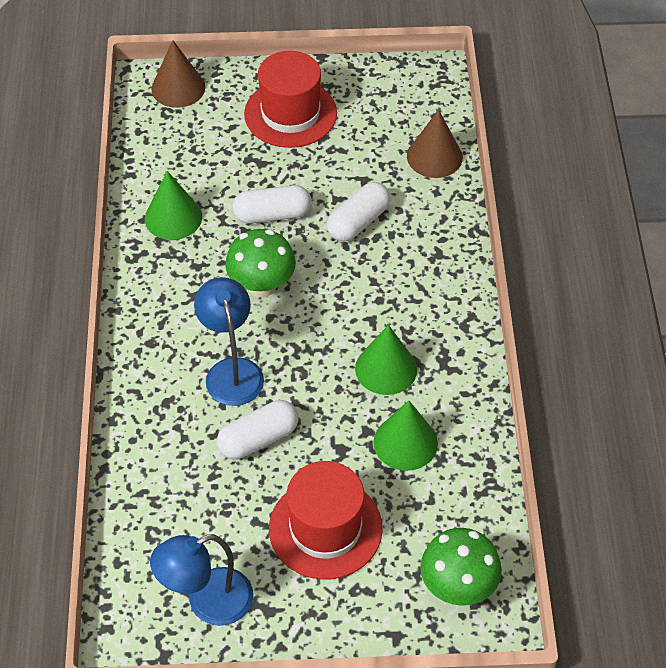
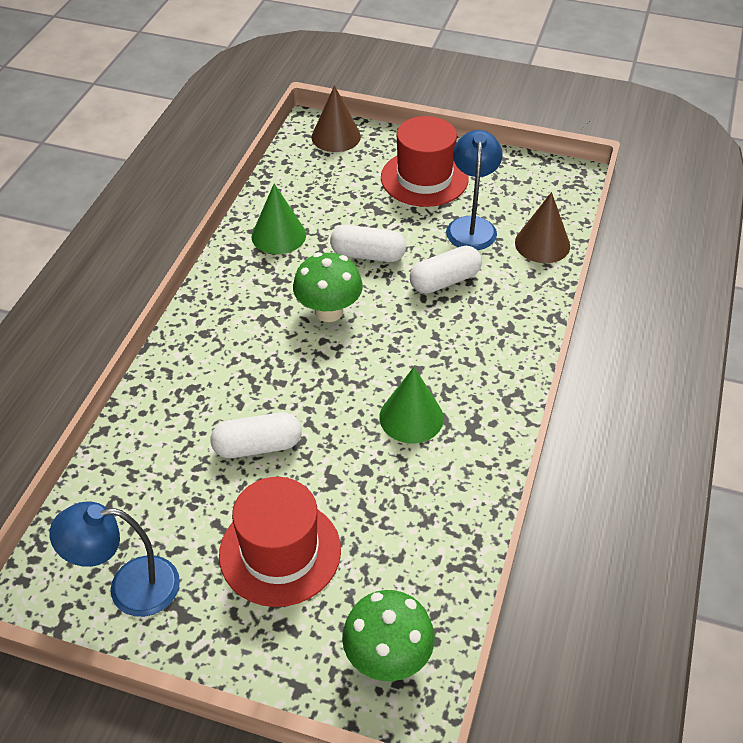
camera: 20 degrees right, 5 degrees down
(231, 371) = (264, 378): blue lamp -> blue lamp (471, 226)
(405, 442) = (399, 493): green cone -> none

